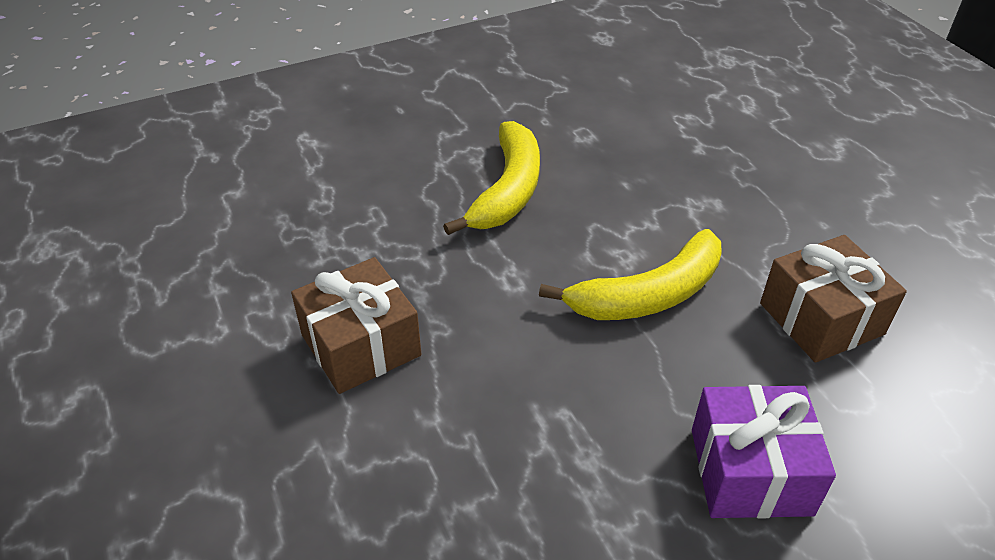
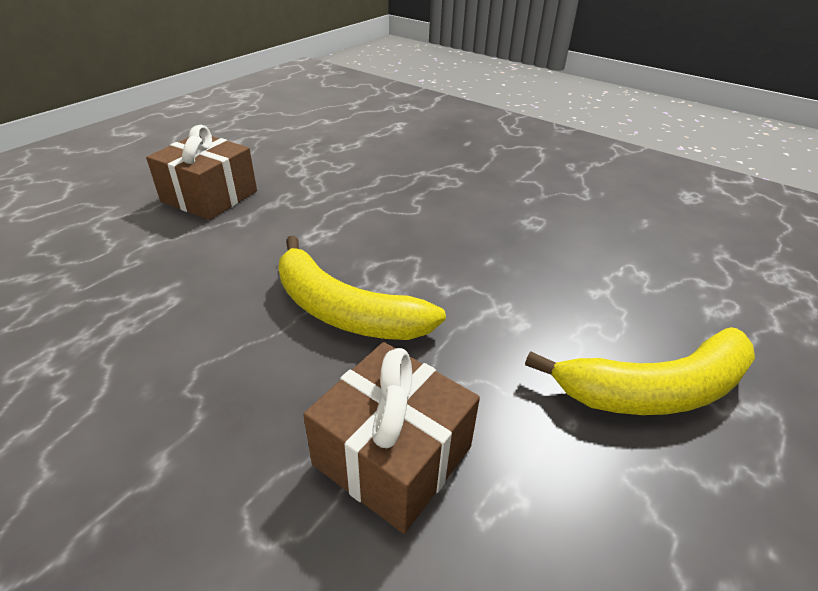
camera: 60 degrees right, 5 degrees down
(508, 190) = (420, 206): yellow banana -> yellow banana (655, 389)
(750, 471) = (125, 441): purple gift -> none

